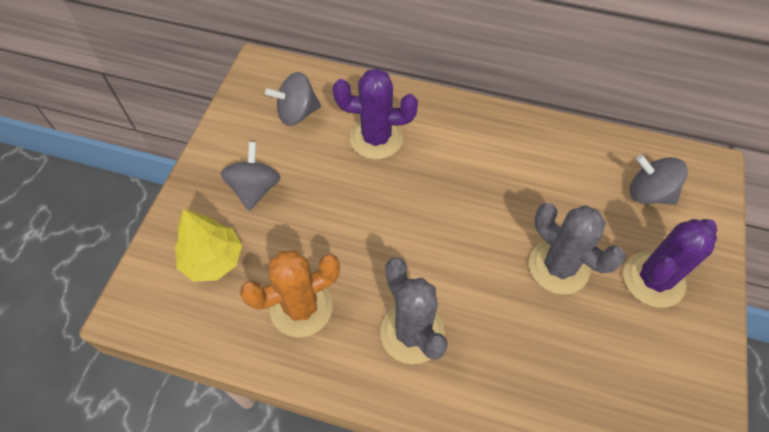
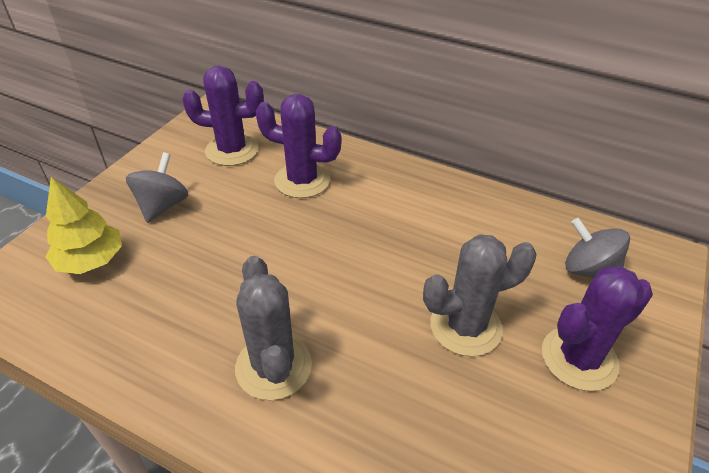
camera: 10 degrees right, 15 degrees down
(297, 113) = (232, 150): grey spinning top -> purple cactus
(301, 307) = (161, 320): orange cactus -> none
(558, 267) = (465, 326): grey cactus -> grey cactus turned 75 degrees counterclockwise

